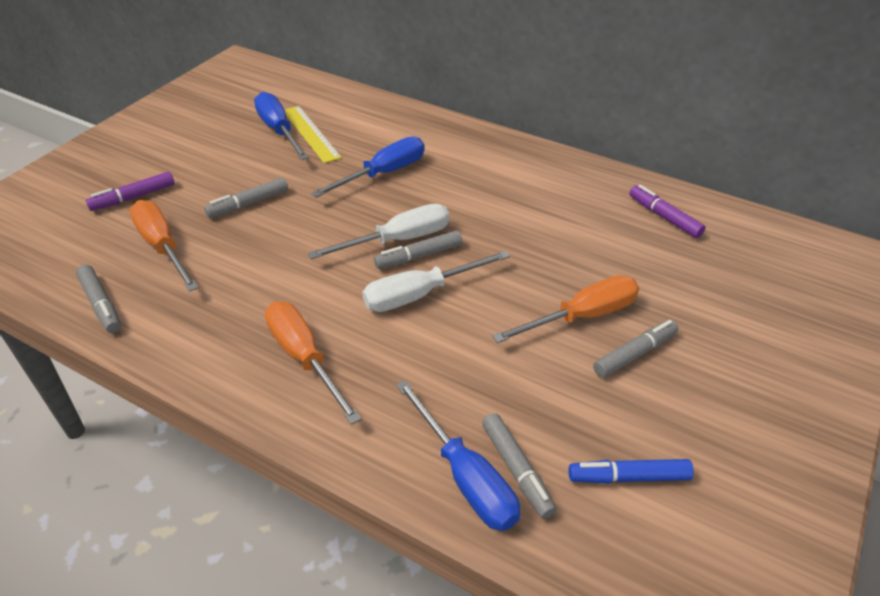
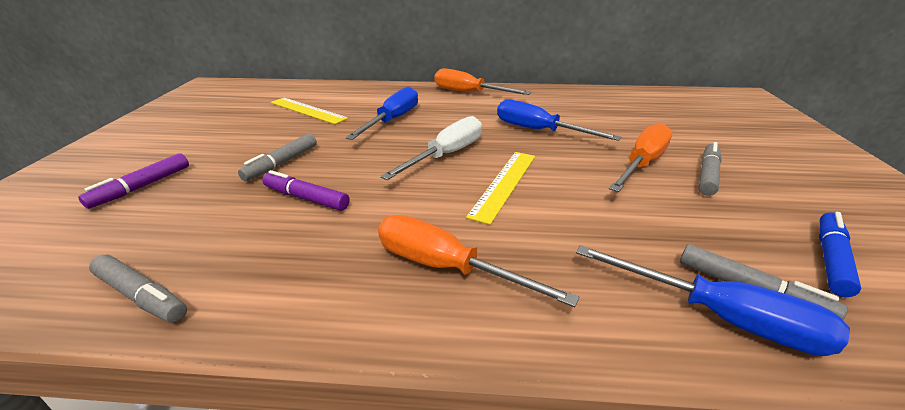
camera: 25 degrees left, 10 degrees down
(162, 246) = (202, 217): orange screwdriver -> orange screwdriver (468, 93)
(279, 130) = (276, 114): blue screwdriver -> blue screwdriver (538, 131)
(418, 256) = (475, 160): grey marker -> none
(420, 294) = (504, 184): white screwdriver -> yellow ruler
(628, 477) = (830, 259): blue marker -> blue marker turned 150 degrees clockwise
(664, 217) = (616, 101): purple marker -> purple marker (306, 198)

